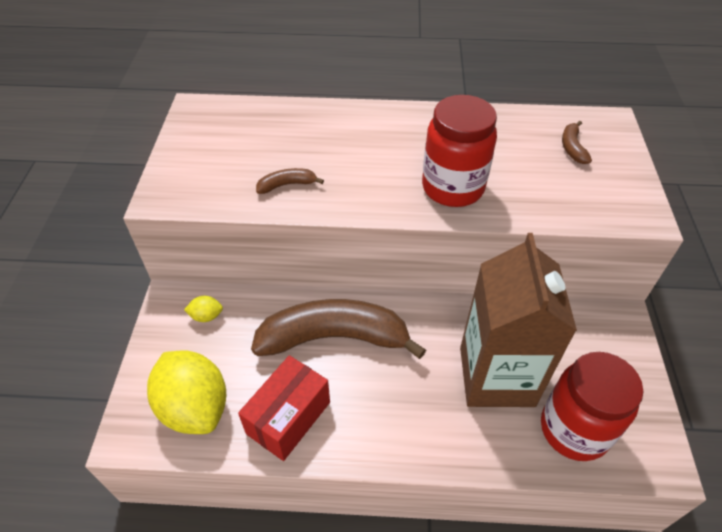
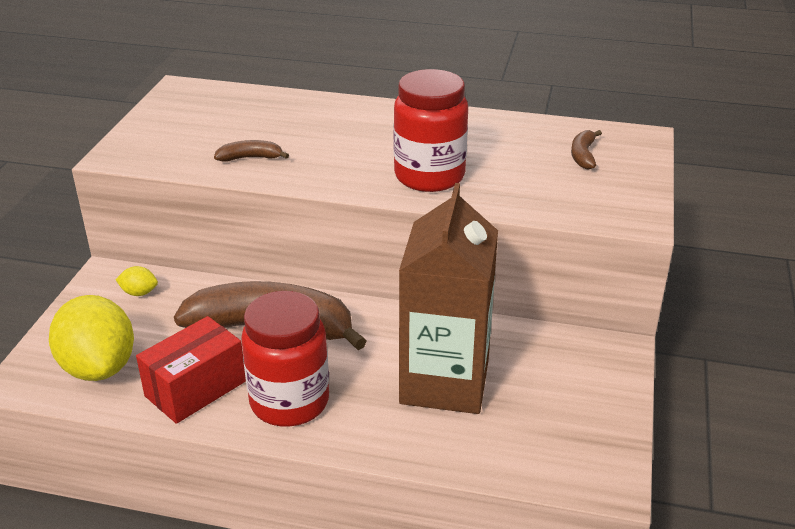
camera: 10 degrees right, 15 degrees down
(574, 429) = (516, 439): red jar -> red jar (289, 402)

